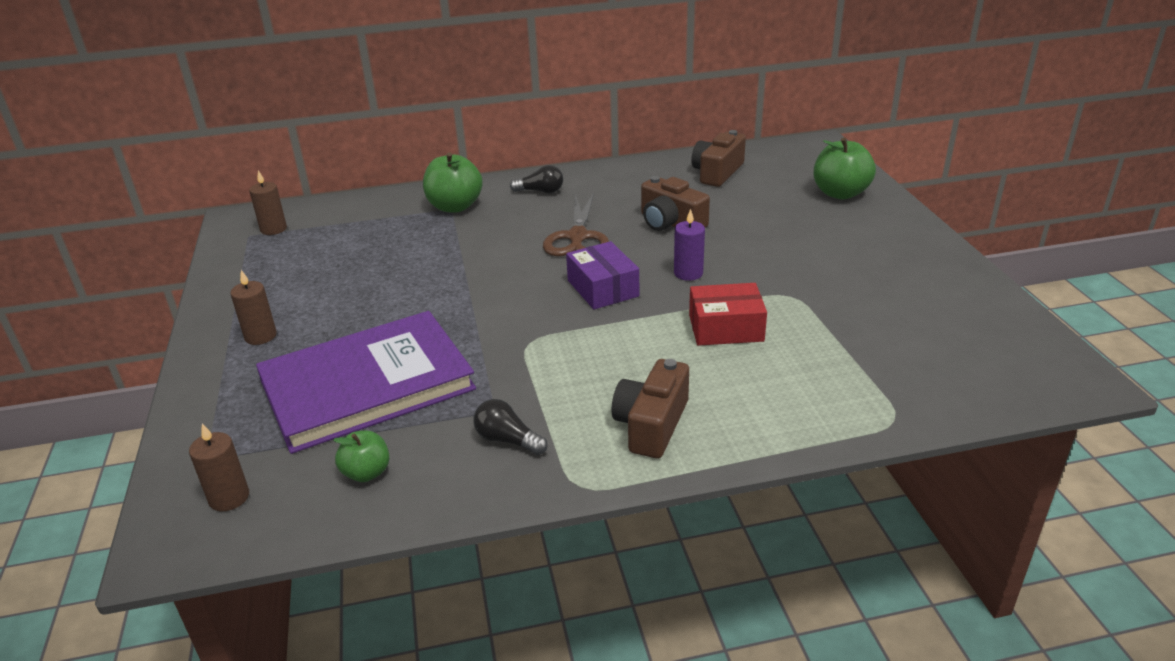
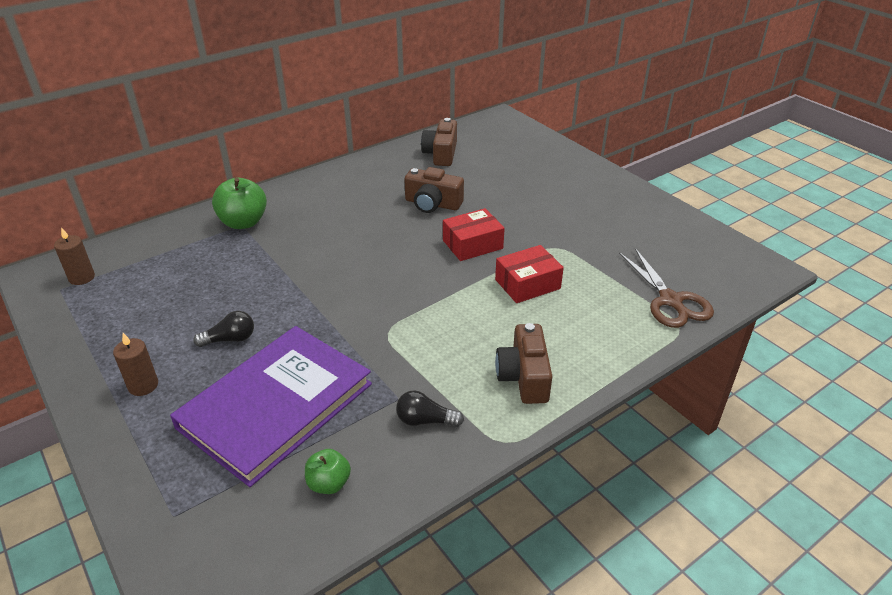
camera: 25 degrees left, 5 degrees up
(229, 497) = (220, 545): brown candle -> none
(540, 191) = (310, 195): black light bulb -> black light bulb (230, 339)
(577, 237) = (367, 230): brown scissors -> brown scissors (670, 300)
(602, 288) = (416, 271): purple box -> none
(688, 273) = (472, 244): purple candle -> red box
(840, 193) = (540, 156): green apple -> none

